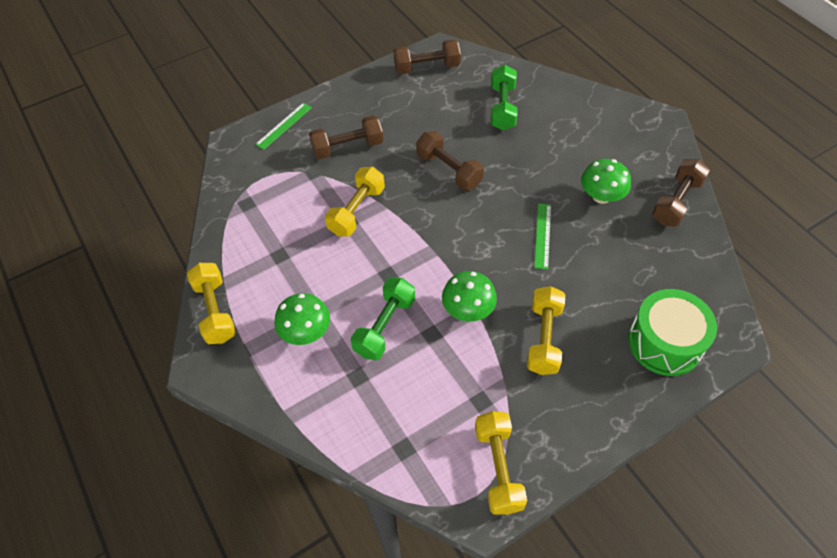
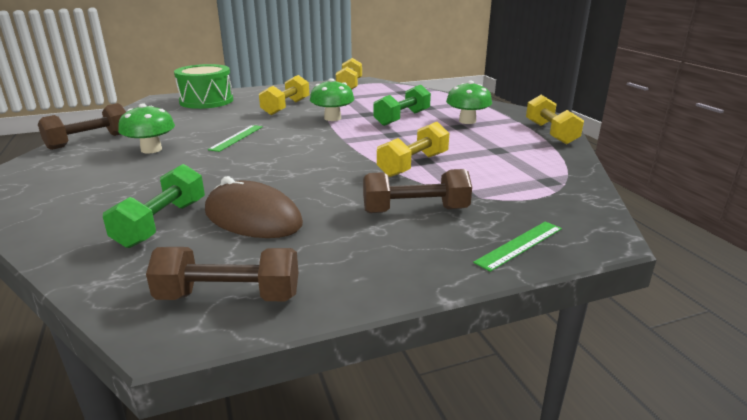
camera: 170 degrees left, 30 degrees down
(449, 170) = (291, 179): brown dumbbell -> none
(450, 122) = (253, 218): none -> brown mouse

